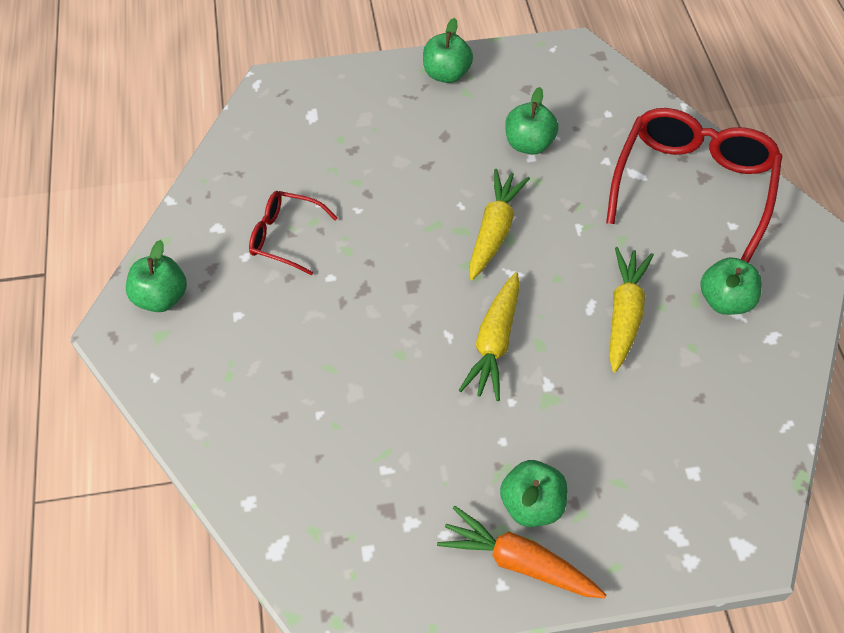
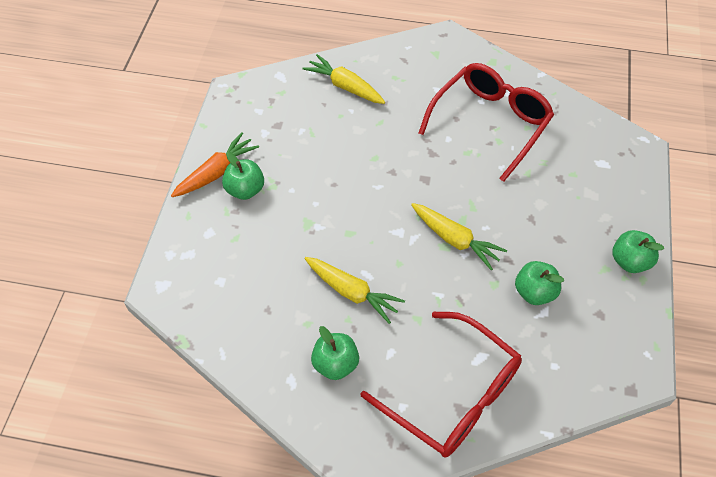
camera: 110 degrees right, 0 degrees up
(161, 298) = (463, 58): green apple -> none
(285, 237) = (490, 124): red glasses -> red glasses, size x1.92
(494, 343) = (361, 208): yellow carrot -> yellow carrot (345, 86)

